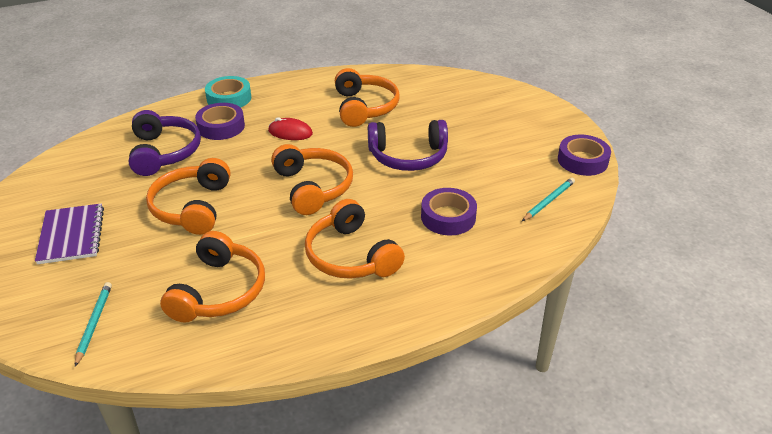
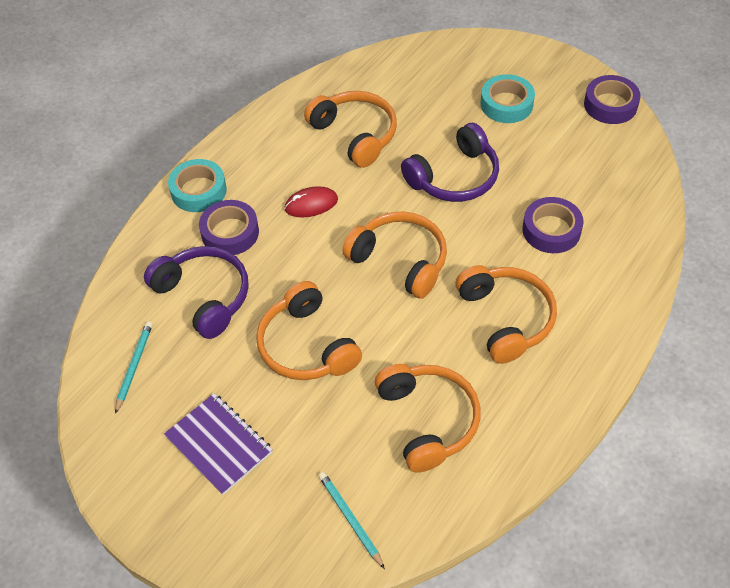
camera: 30 degrees left, 15 degrees up
(350, 256) = (506, 318): orange headphones -> orange headphones turned 135 degrees counterclockwise
(496, 130) = (506, 104): none -> turquoise tape
(548, 201) = (619, 167): turquoise pencil -> turquoise pencil (134, 366)

